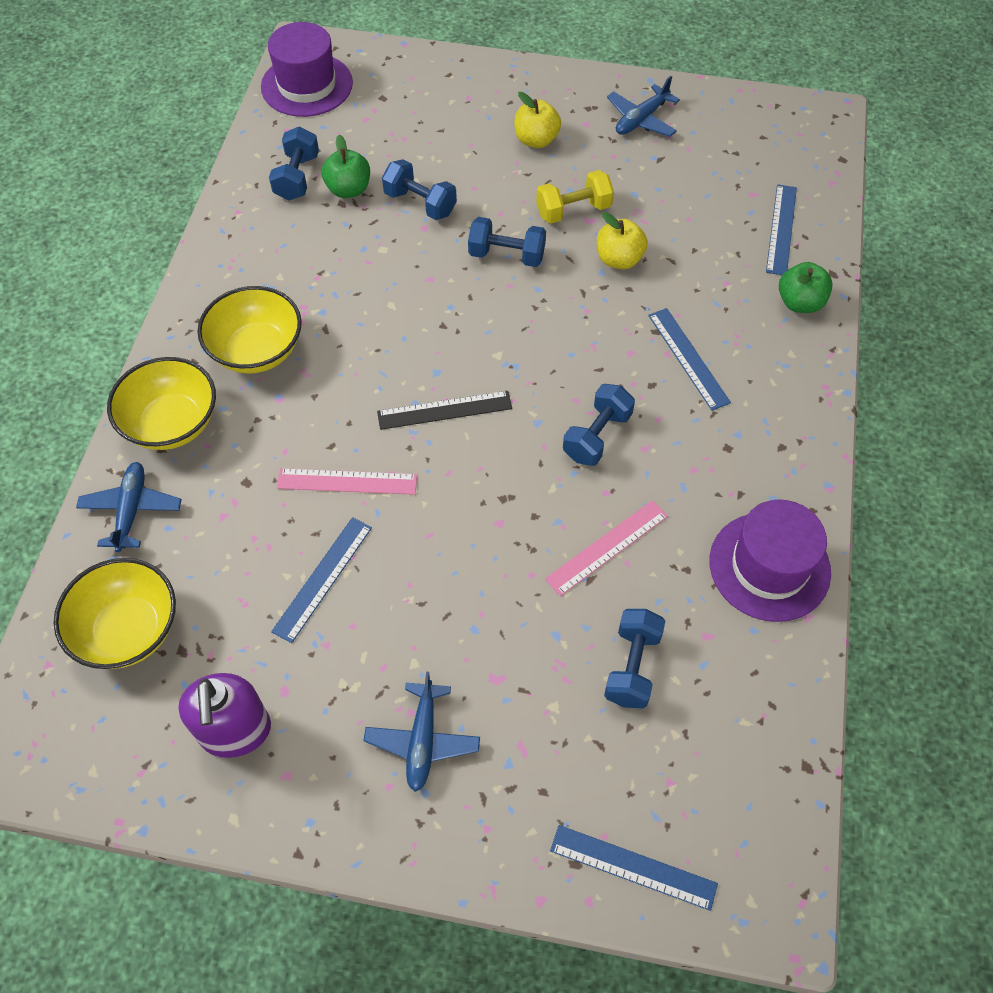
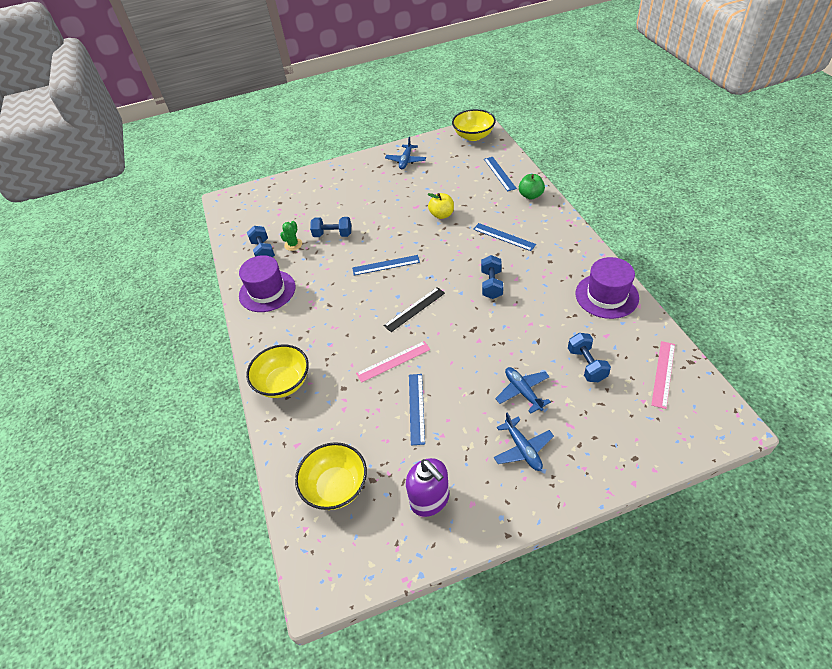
camera: 25 degrees left, 10 degrees down
(131, 510) = (293, 432): blue plane -> blue plane (523, 391)
(257, 350) = (302, 330): yellow bowl -> yellow bowl (473, 136)
(307, 85) = (237, 213): purple hat -> purple hat (267, 291)
(348, 189) = (293, 244): green apple -> green cactus
(506, 255) = (390, 236): blue dumbbell -> none
(536, 140) = (366, 188): yellow apple -> none
(573, 210) = (405, 206): yellow dumbbell -> none
(607, 547) = (534, 324): pink ruler -> pink ruler (663, 374)
(633, 867) = (659, 444): blue ruler -> blue ruler (386, 265)

